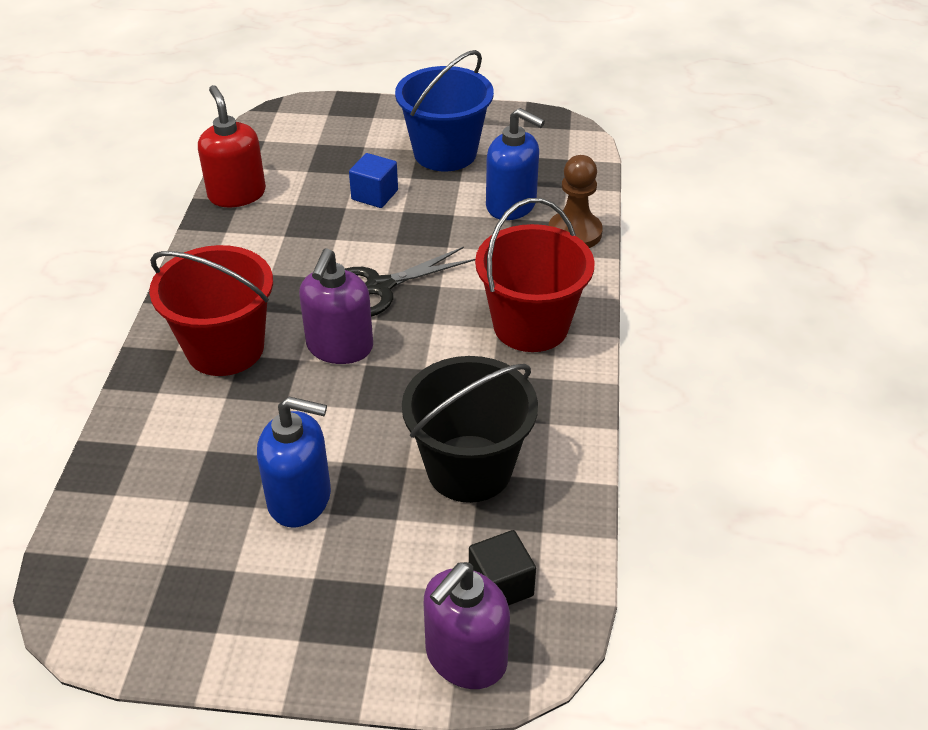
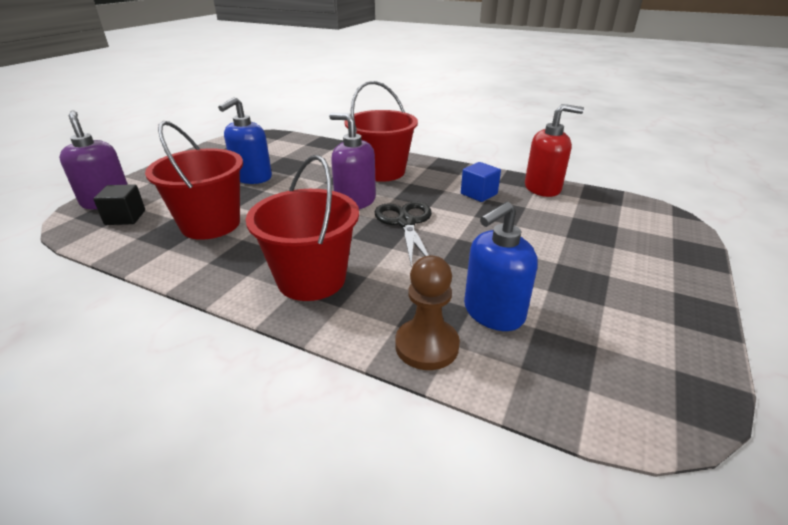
camera: 110 degrees right, 10 degrees down
(374, 195) = (530, 239): blue cube -> blue cube (479, 194)
(445, 153) = (602, 290): blue bucket -> none
(469, 468) = (210, 224): black bucket -> red bucket

